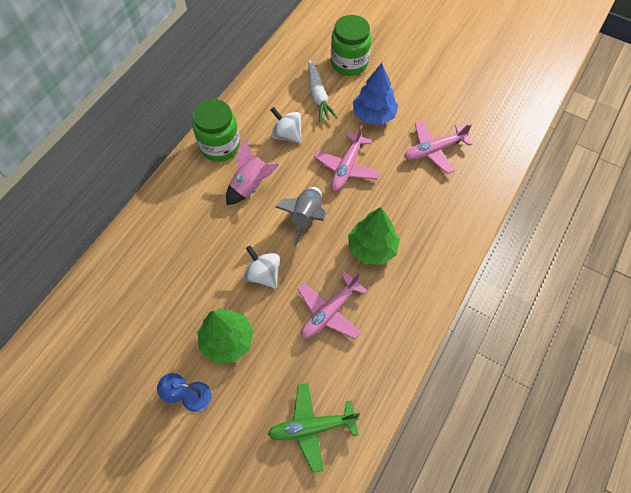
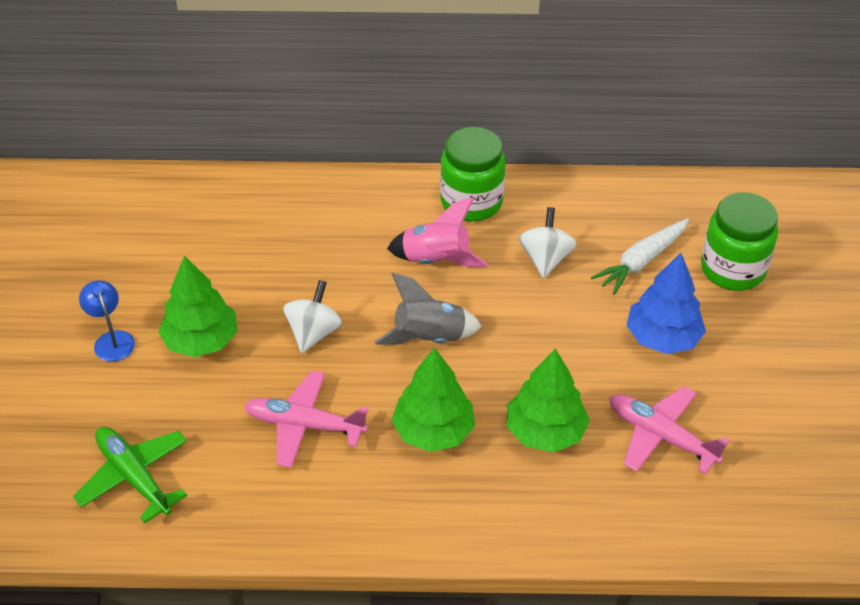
camera: 60 degrees right, 15 degrees down
(346, 168) = (544, 346): pink plane -> none
(402, 197) = (545, 431): none -> green tree

